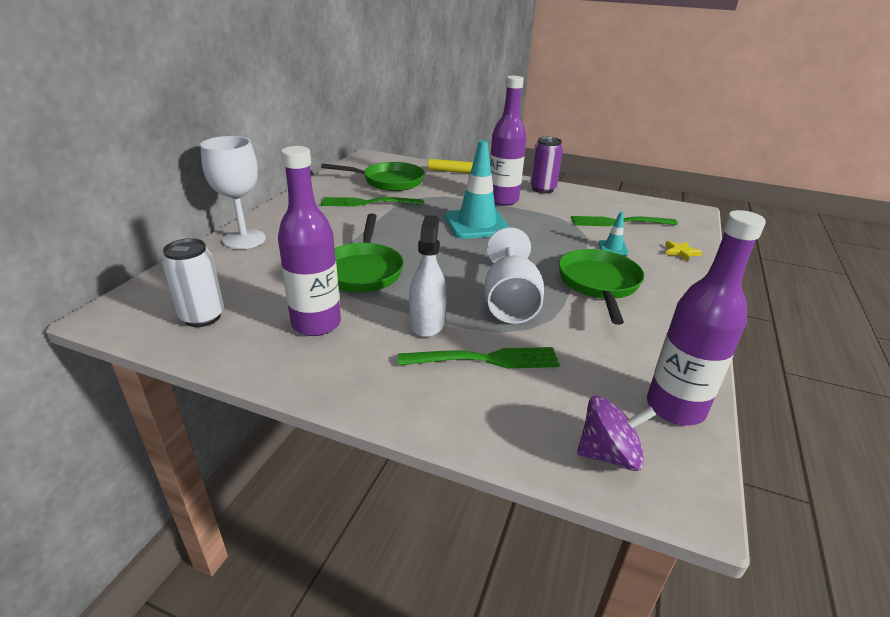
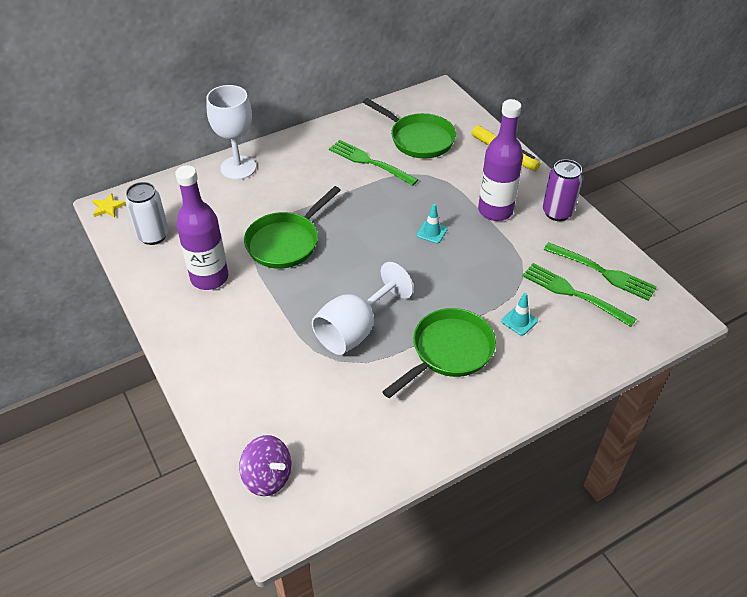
camera: 40 degrees right, 15 degrees up
(427, 323) = (277, 316): white spray bottle -> none
(477, 224) = (432, 232): turquoise traffic cone -> turquoise traffic cone, size x0.44
(485, 359) = (278, 368): green fork -> green fork (602, 272)
(675, 408) = (351, 479): purple bottle -> none
(681, 252) = (580, 360): yellow star -> yellow star (108, 207)

